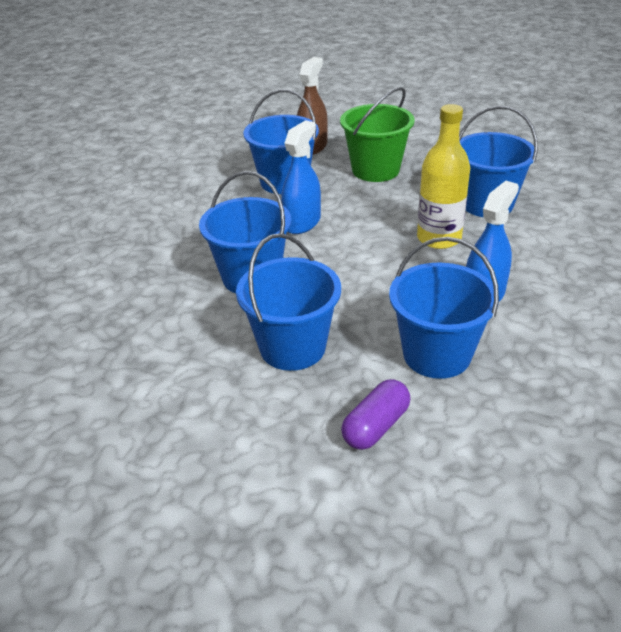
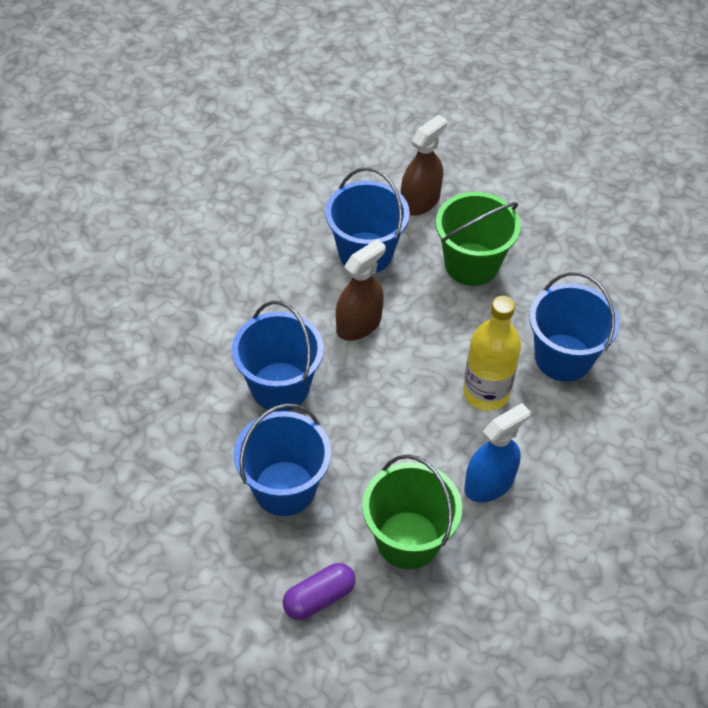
camera: 15 degrees right, 15 degrees up
(302, 222) = (359, 324): blue spray bottle -> brown spray bottle
(436, 354) = (408, 540): blue bucket -> green bucket

